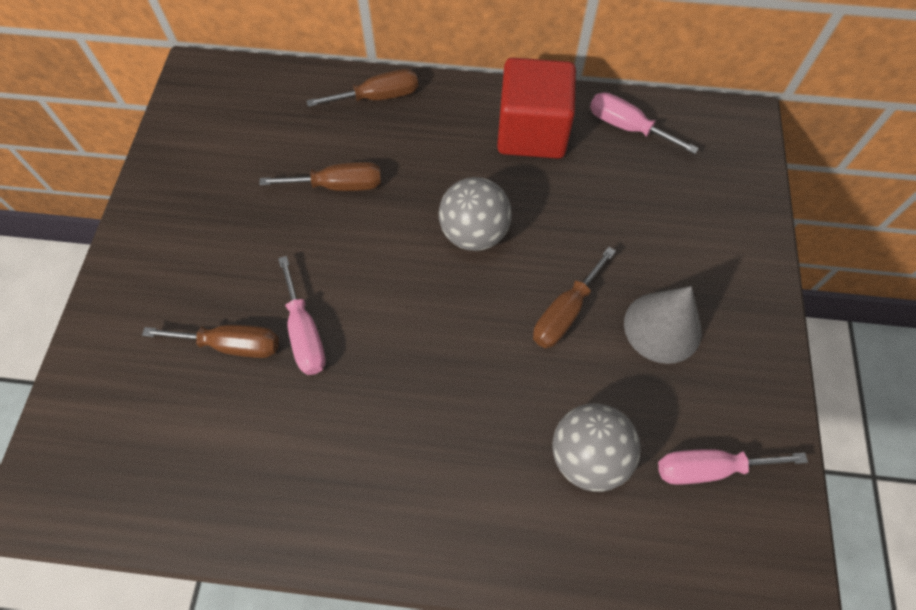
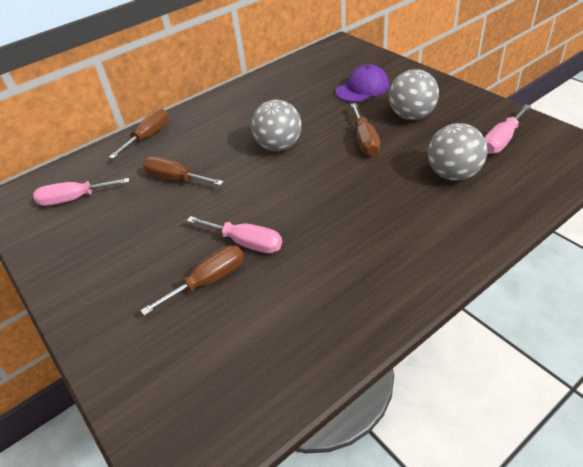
camera: 40 degrees left, 20 degrees down
(338, 185) = (176, 179): brown screwdriver -> brown screwdriver turned 105 degrees counterclockwise
(532, 132) = (252, 99): red cube -> none
(627, 127) = (294, 72): pink screwdriver -> pink screwdriver (74, 199)
(662, 327) = (411, 116): grey cone -> grey ball
(667, 228) = (362, 88): none -> purple cap

